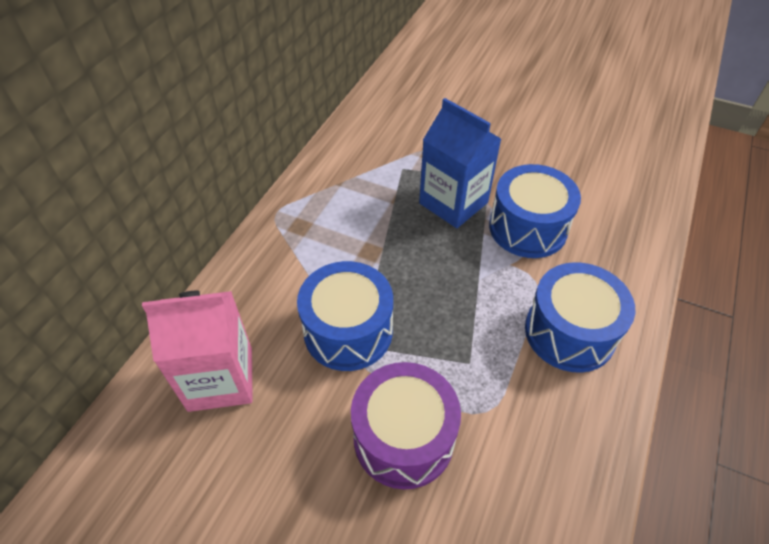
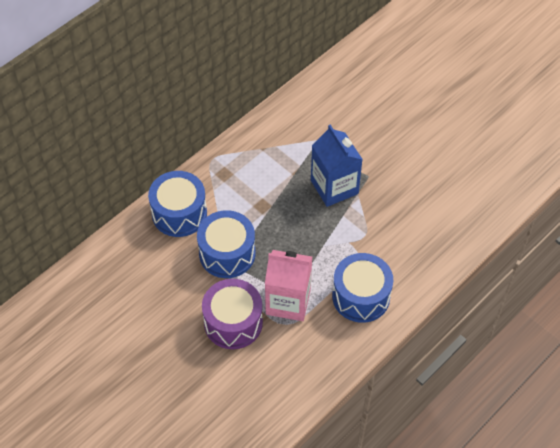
camera: 20 degrees right, 5 degrees up
(220, 379) = (144, 258): pink carton -> pink carton (288, 301)
(528, 228) = (375, 221): blue drum -> blue drum (179, 213)

